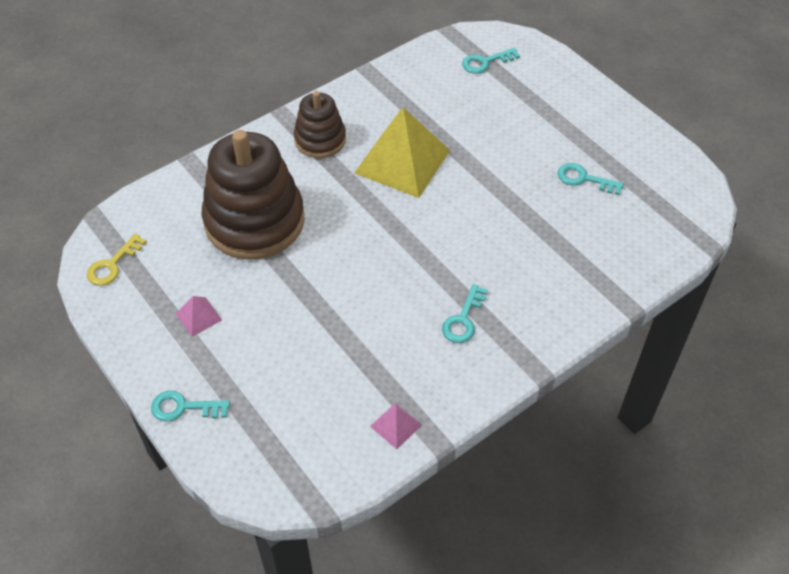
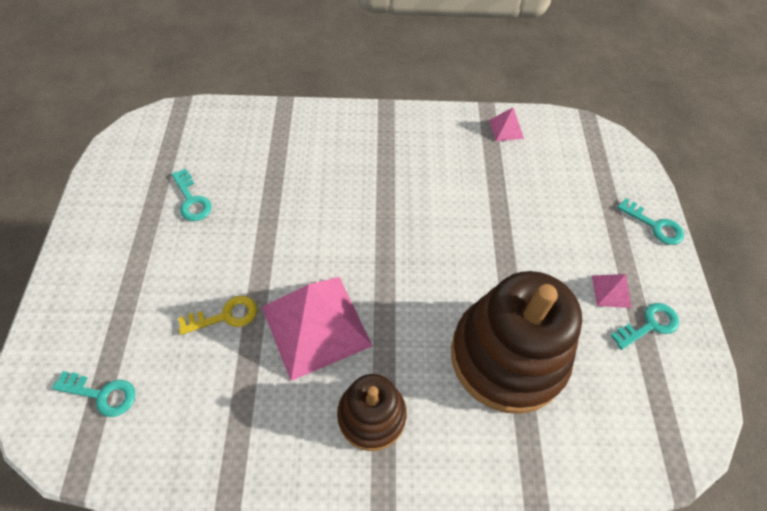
camera: 145 degrees left, 5 degrees up
(112, 265) = (678, 401): yellow key -> yellow key (225, 316)
(402, 161) = (316, 326): yellow pyramid -> pink pyramid
(463, 319) = (402, 160): turquoise key -> turquoise key (649, 325)

